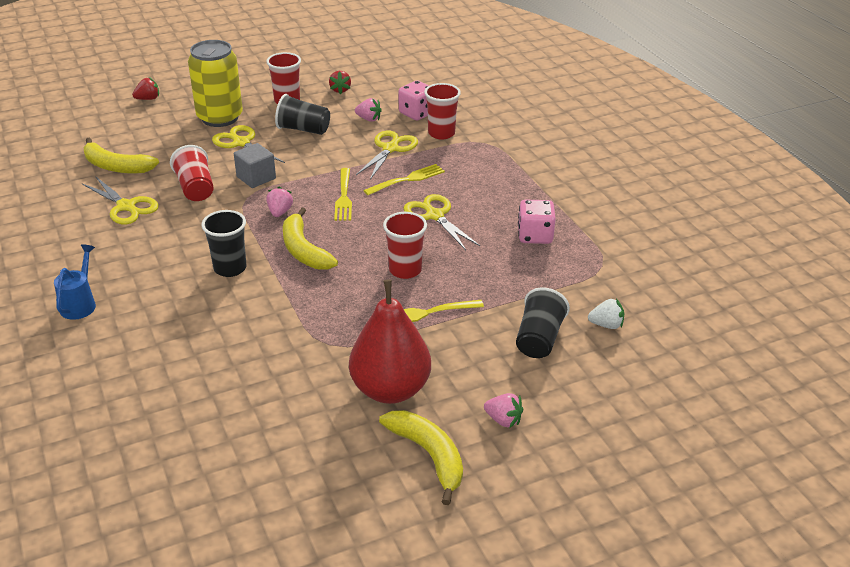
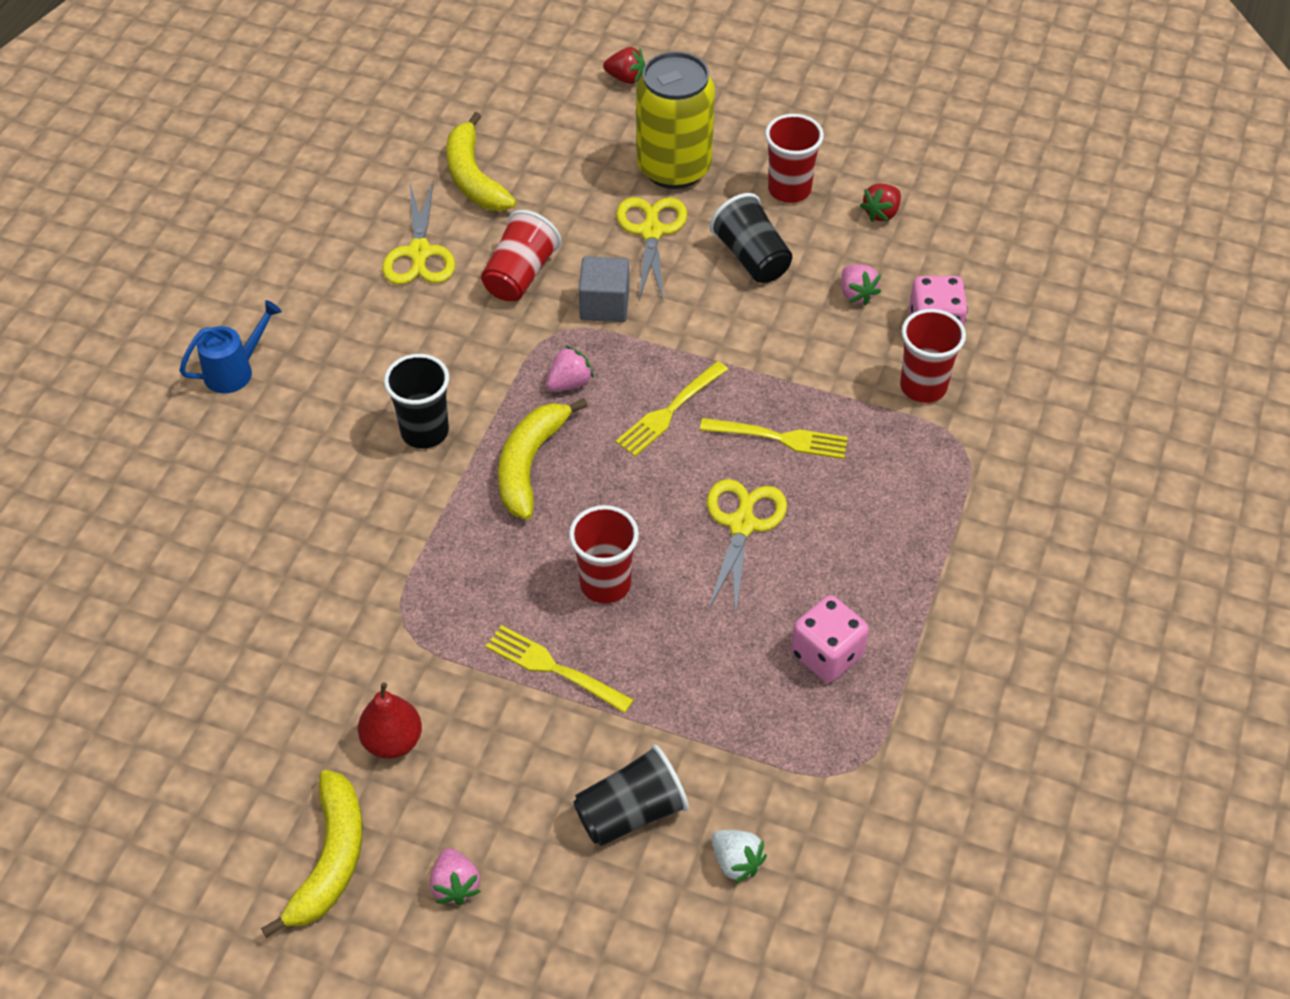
camera: 45 degrees right, 15 degrees up
(390, 148) = (823, 367): yellow scissors -> none
(390, 389) = (392, 741): red pear -> red pear, size x0.54

